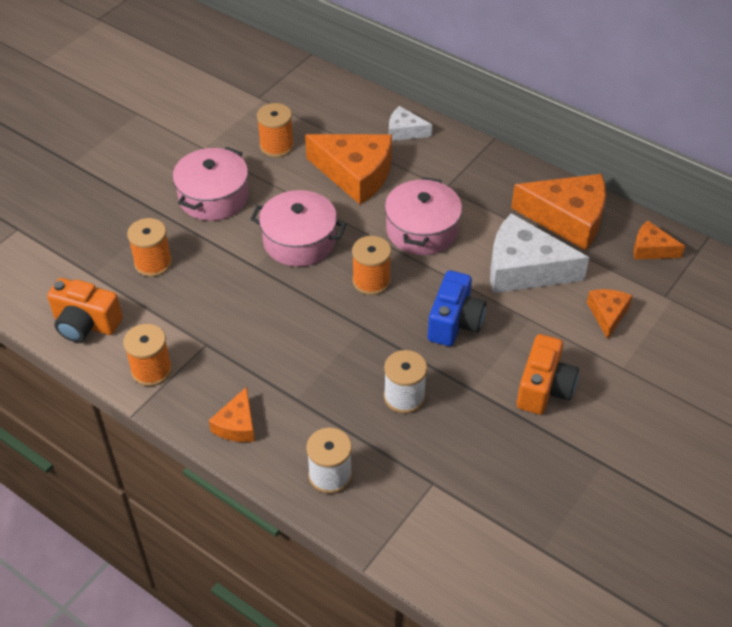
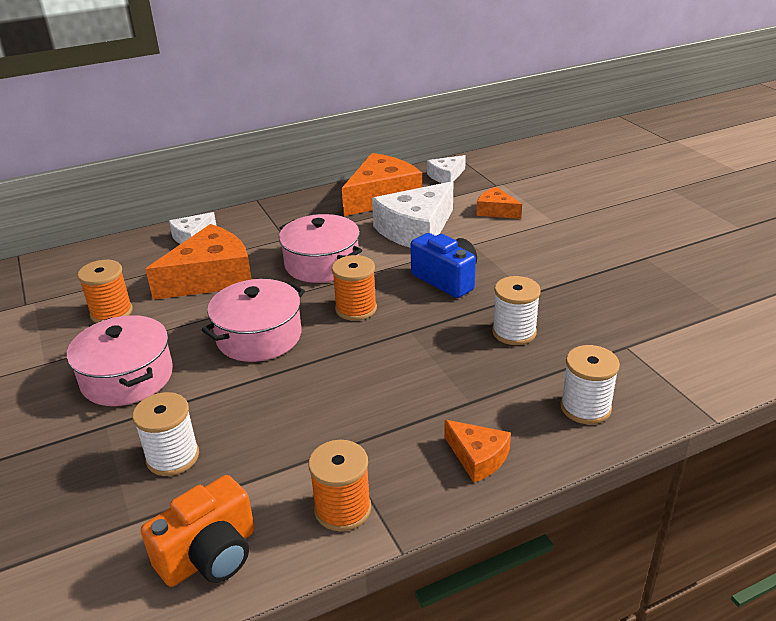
camera: 60 degrees left, 15 degrees down
(153, 263) = (173, 457): orange spool -> white spool
(544, 388) = (552, 259): orange camera -> none
(651, 249) = (446, 176): orange cheese -> white cheese

